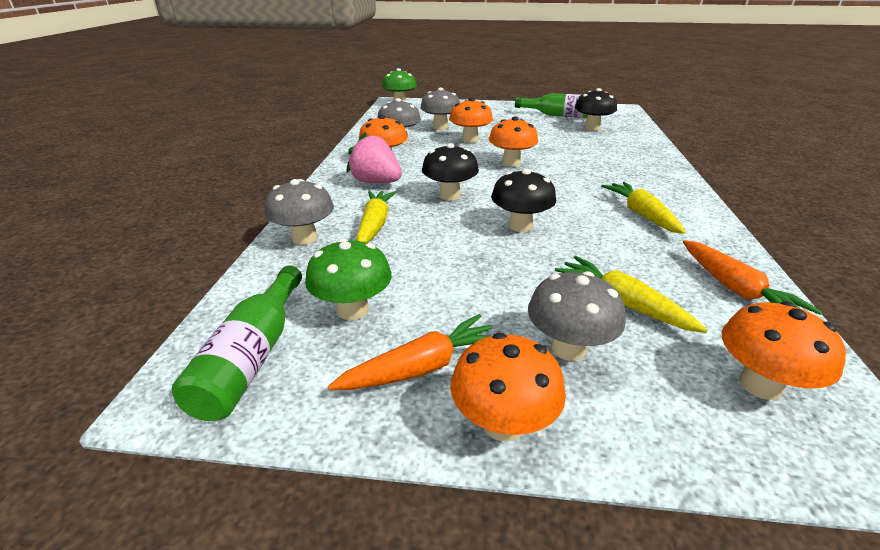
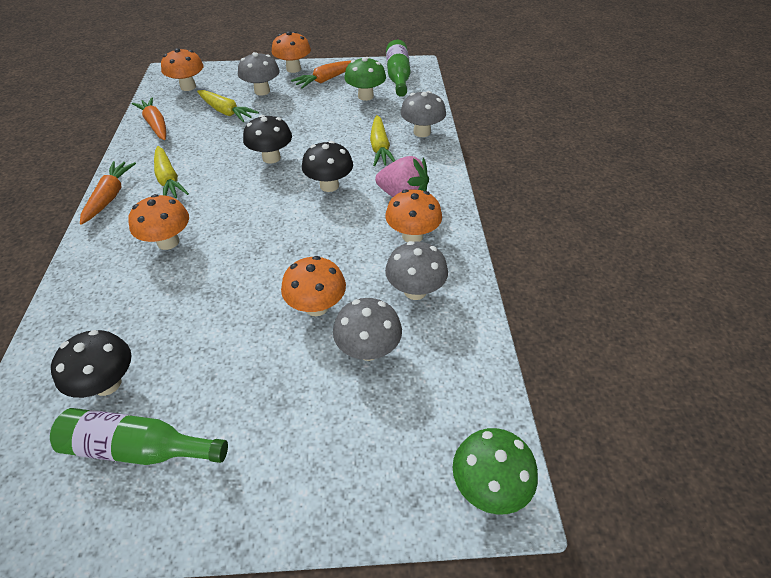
camera: 170 degrees right, 15 degrees up
(511, 163) = (265, 249): orange mushroom -> orange mushroom (168, 242)
(696, 205) = (110, 197): none -> orange carrot

